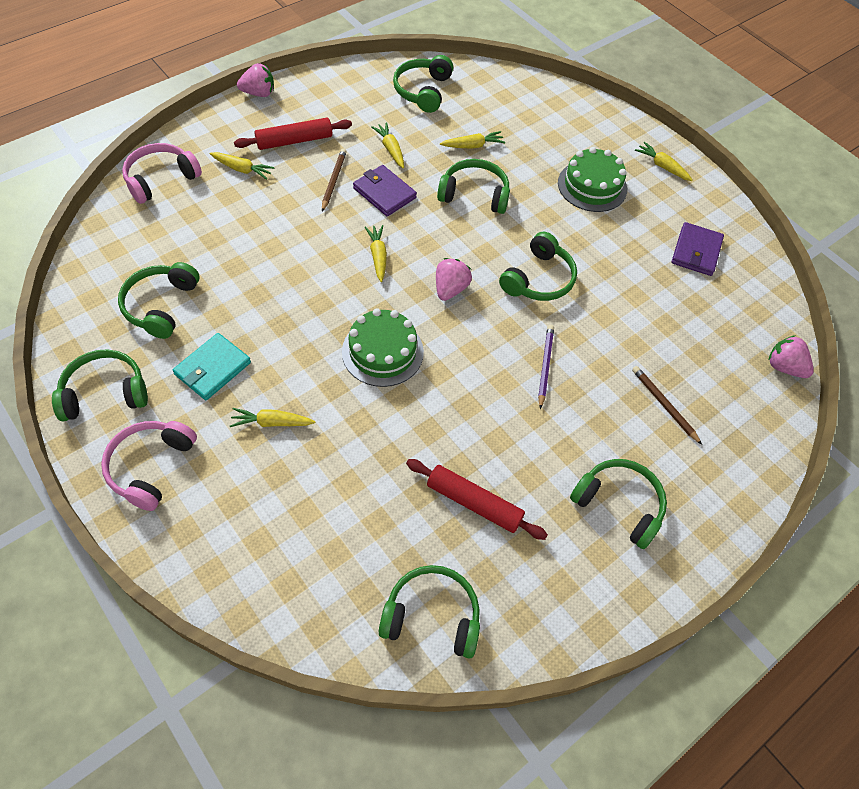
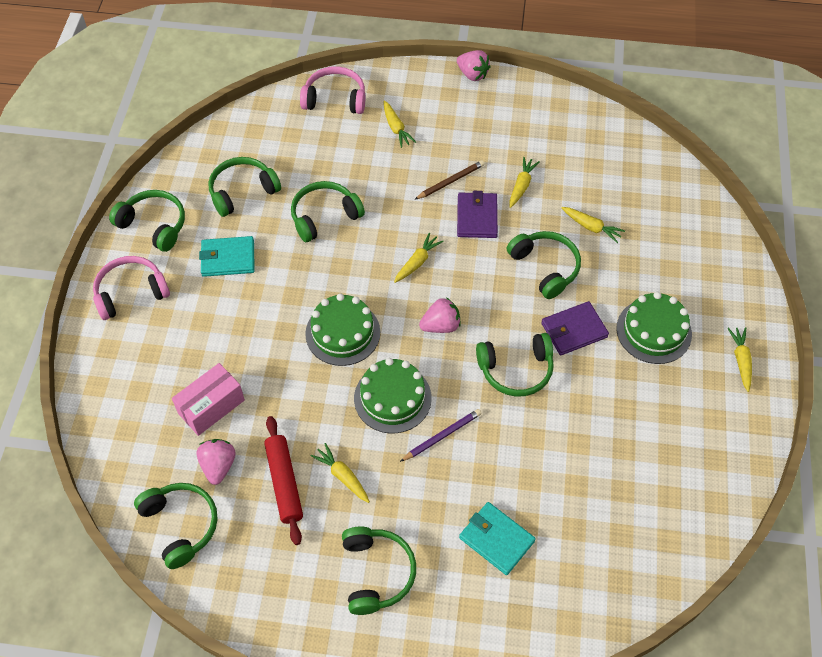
camera: 50 degrees right, 0 degrees up
(272, 422) = (224, 323): yellow carrot -> yellow carrot (342, 476)
(294, 141) = (457, 130): red rolling pin -> none
(342, 498) = (211, 406): none -> pink box
(422, 91) = (604, 153): green headphones -> green headphones (324, 216)
(478, 369) = (392, 398): none -> green cake
(664, 405) = (496, 539): brown pencil -> turquoise wallet
(696, 251) = (677, 451): purple wallet -> purple wallet (574, 330)
(784, 367) = (633, 599): pink strawberry -> pink strawberry (218, 466)

